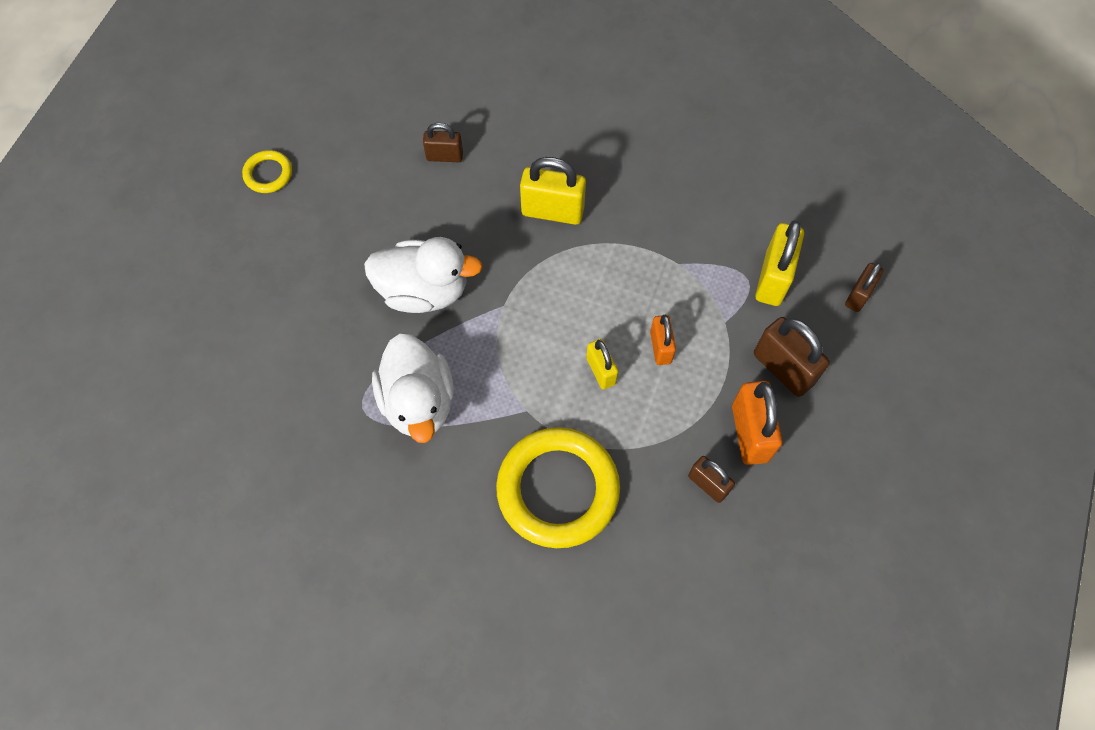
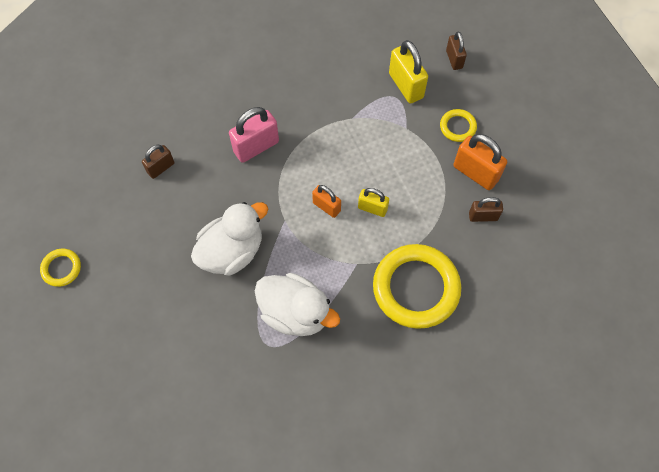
camera: 45 degrees left, 0 degrees up
(552, 211) = (256, 147): yellow padlock -> pink padlock
(660, 347) = (389, 169): orange padlock -> orange padlock (326, 207)
(783, 369) = (457, 127): brown padlock -> yellow ring

